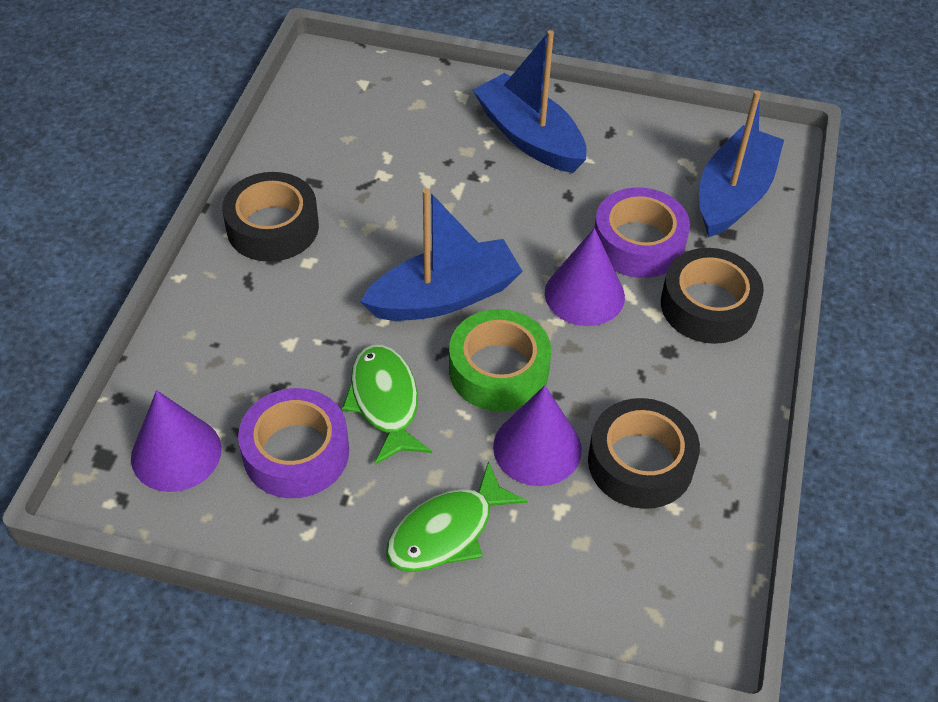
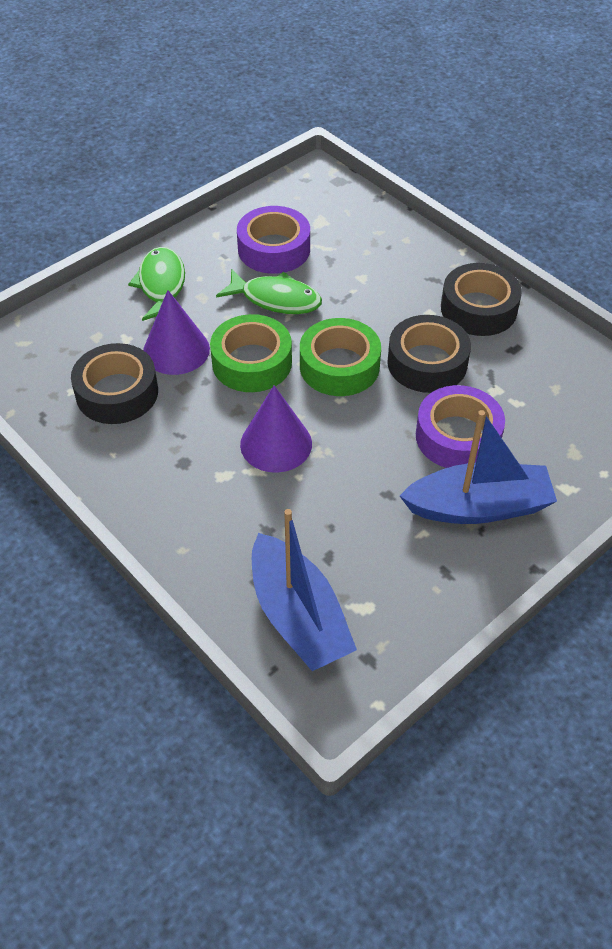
camera: 125 degrees right, 0 degrees up
(176, 453) = (317, 206): purple cone -> none
(444, 297) = (339, 366): blue boat -> green tape
(638, 243) = (299, 509): purple tape -> purple tape (457, 436)
(708, 305) = (200, 513): black tape -> black tape (427, 363)

